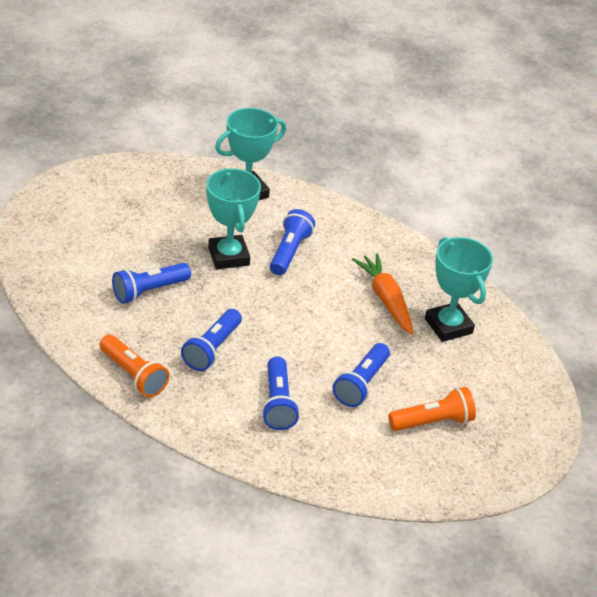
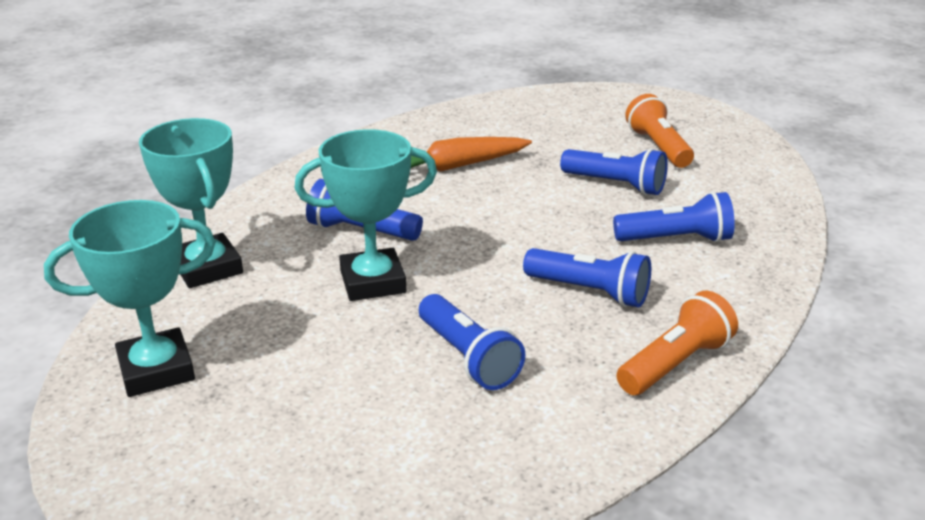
camera: 85 degrees left, 10 degrees down
(448, 326) = (496, 133): turquoise trophy -> turquoise trophy (156, 370)

